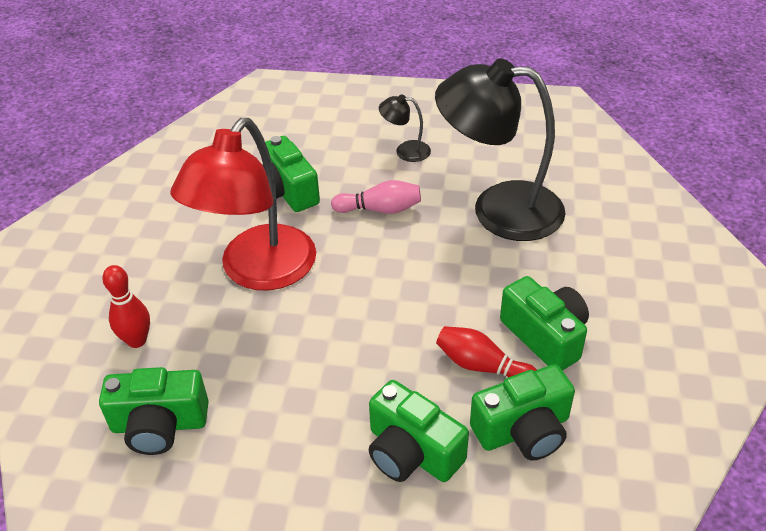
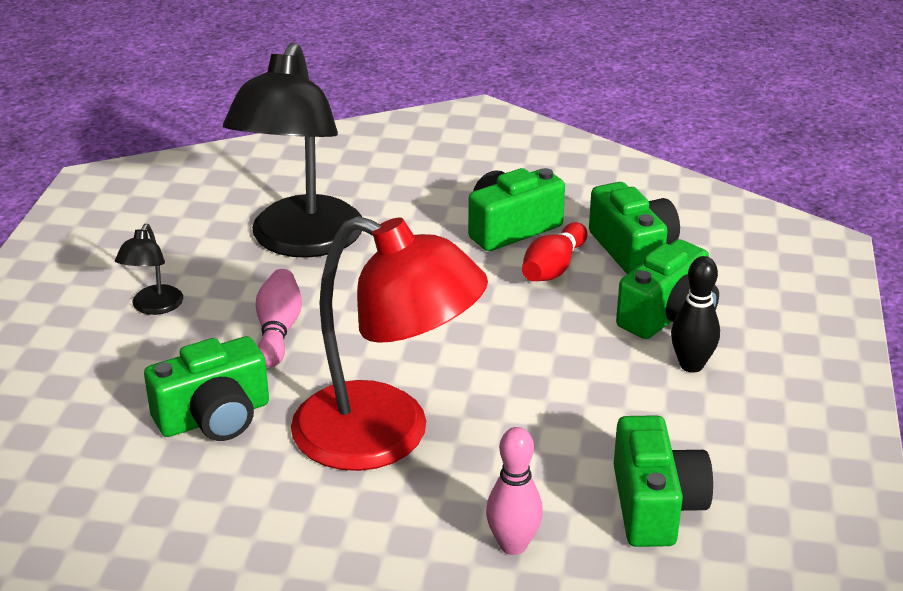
camera: 90 degrees left, 10 degrees down
(137, 340) = (513, 545): red bowling pin -> pink bowling pin
(335, 464) = (691, 365): none -> black bowling pin

